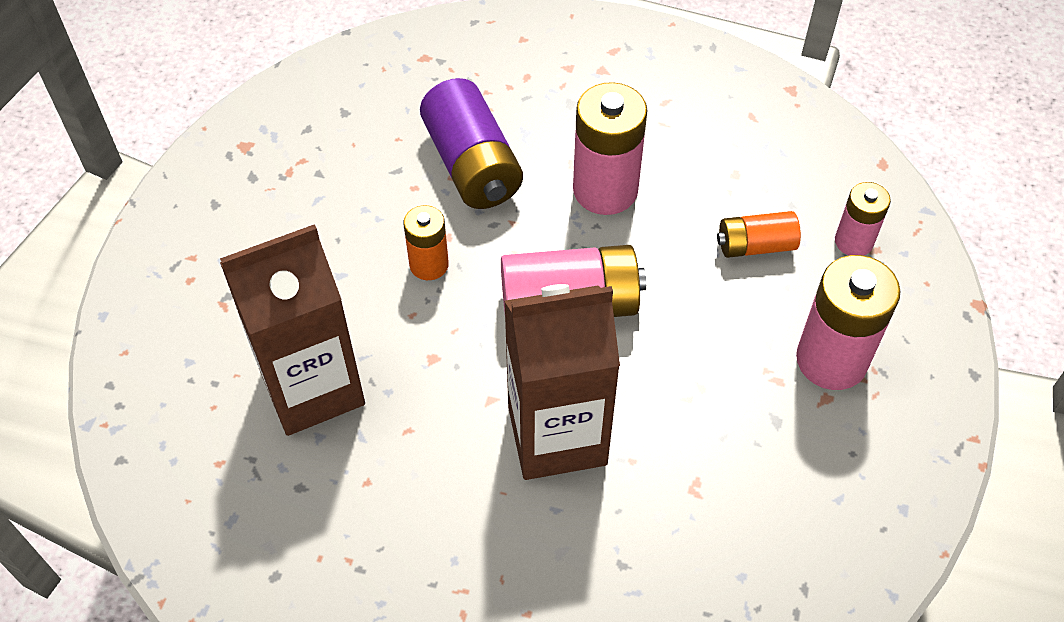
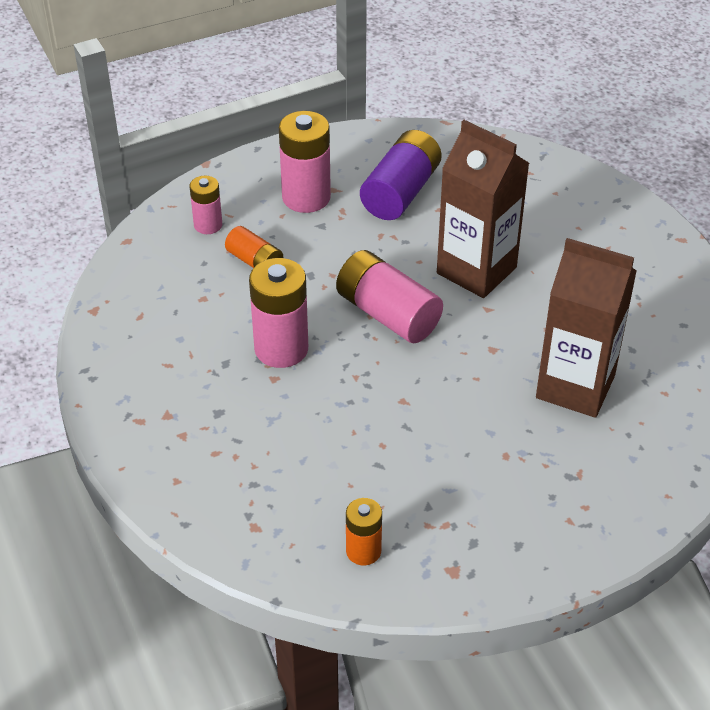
camera: 130 degrees left, 10 degrees down
(429, 265) = (433, 394): orange battery -> orange battery (363, 551)
(472, 165) = (331, 427): purple battery -> purple battery (401, 192)

